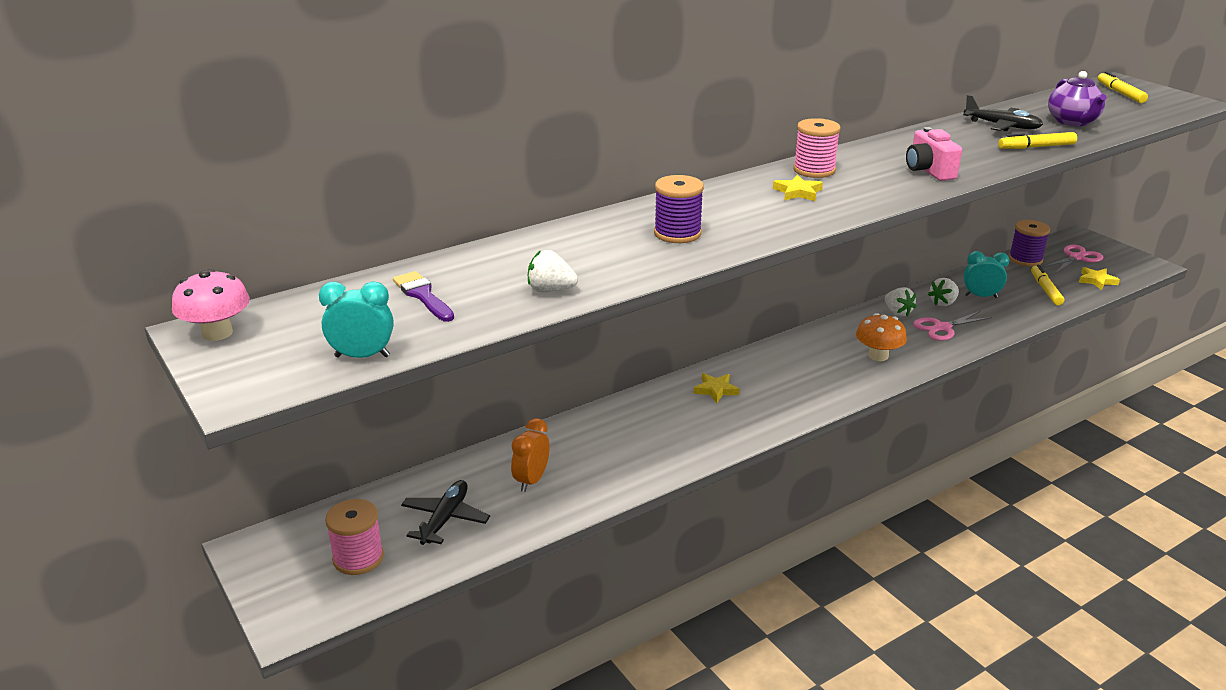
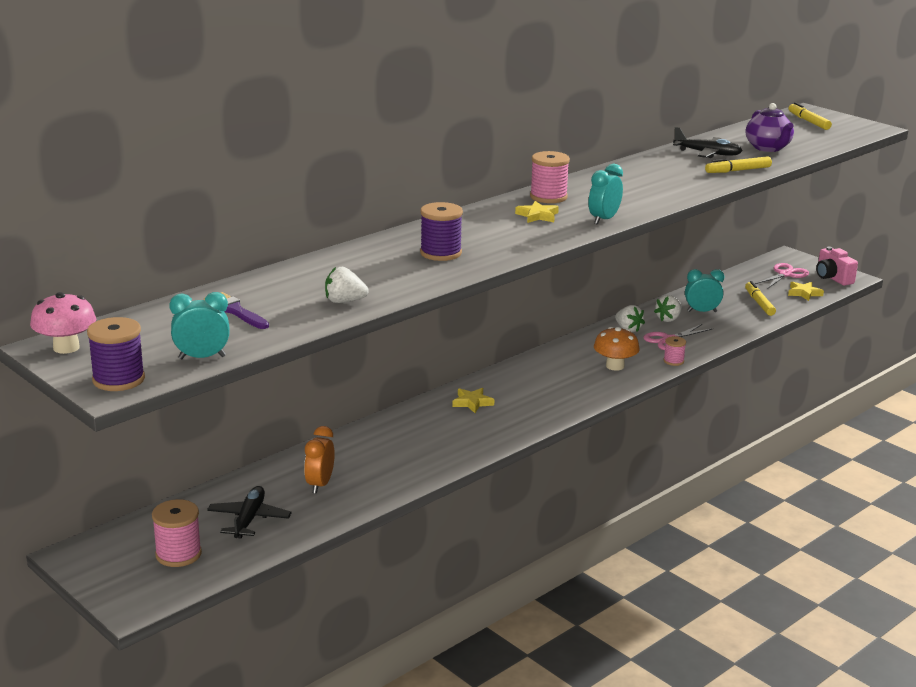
camera: 10 degrees left, 5 degrees down
(873, 200) = (604, 220): none -> turquoise clock
(928, 171) = (647, 194): pink camera -> pink camera (832, 278)
(944, 354) = (673, 361): none -> pink spool
(1025, 259) = (739, 278): purple spool -> purple spool (118, 380)

